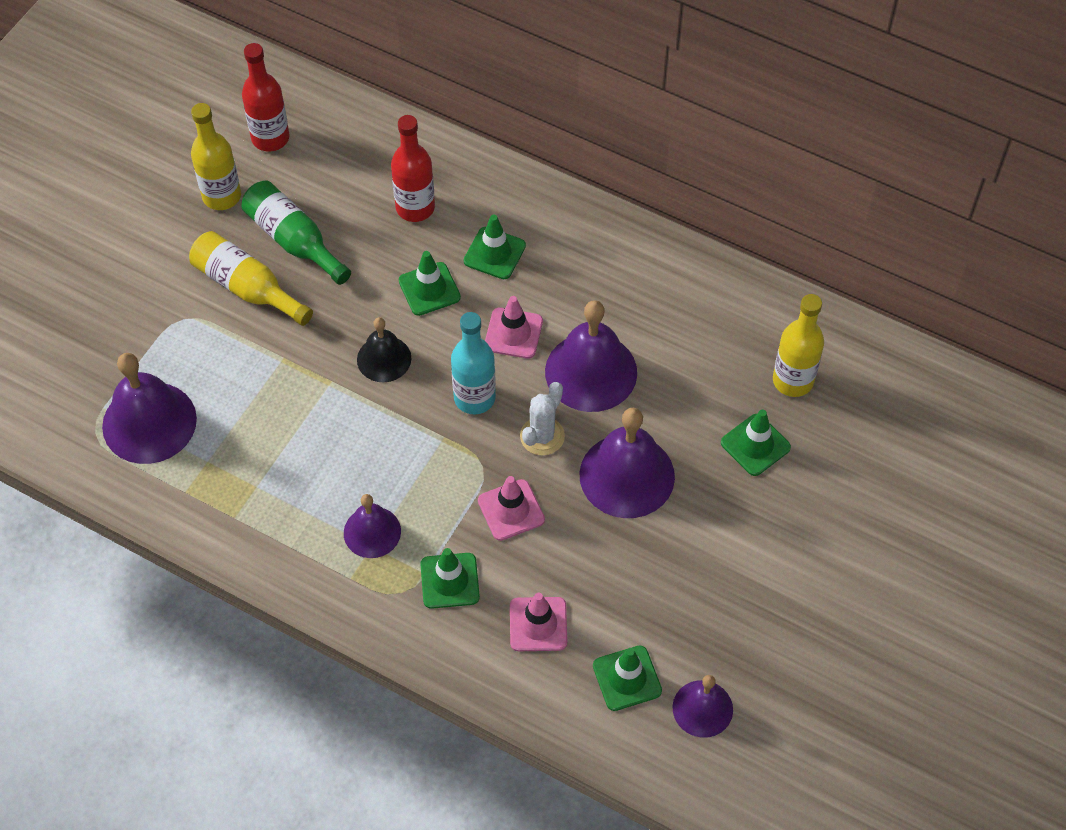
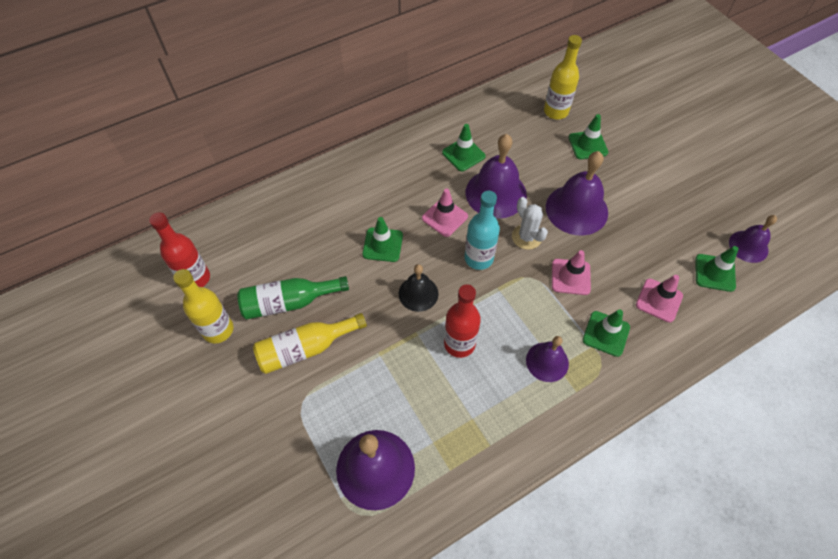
camera: 60 degrees left, 0 degrees up
(415, 208) = (316, 224): red bottle -> red bottle (459, 344)
(494, 253) = (380, 200): green traffic cone -> green traffic cone (463, 154)

